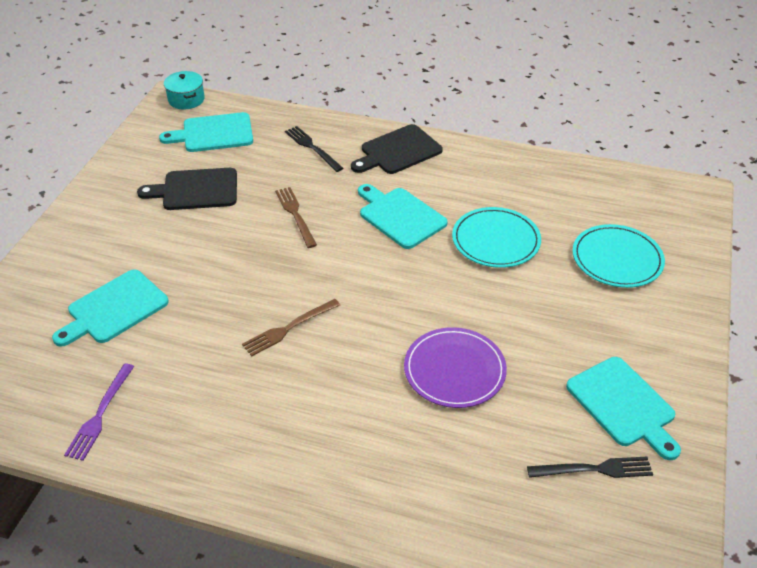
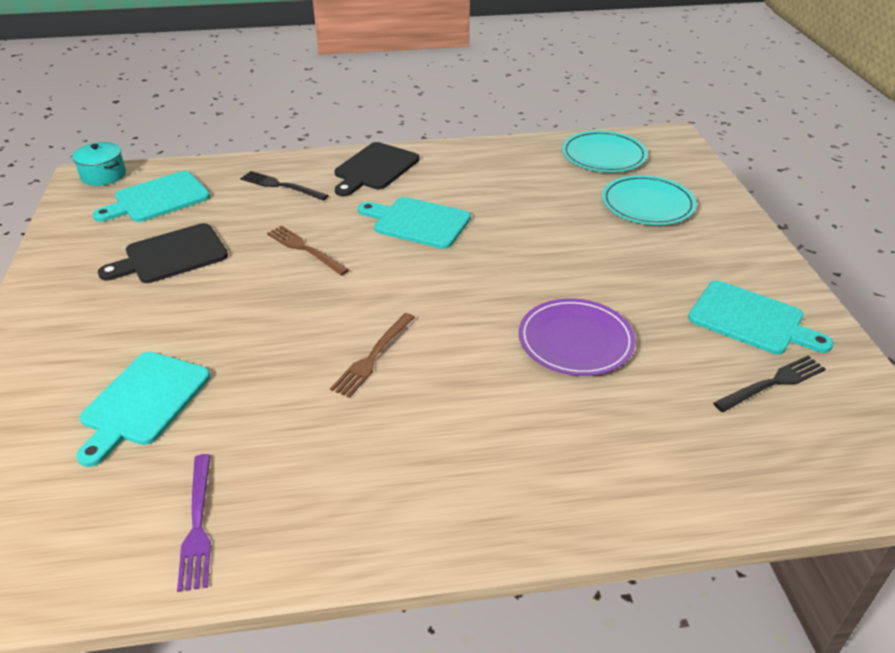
camera: 25 degrees left, 5 degrees down
(496, 240) = (527, 218): turquoise plate -> turquoise plate (603, 155)

